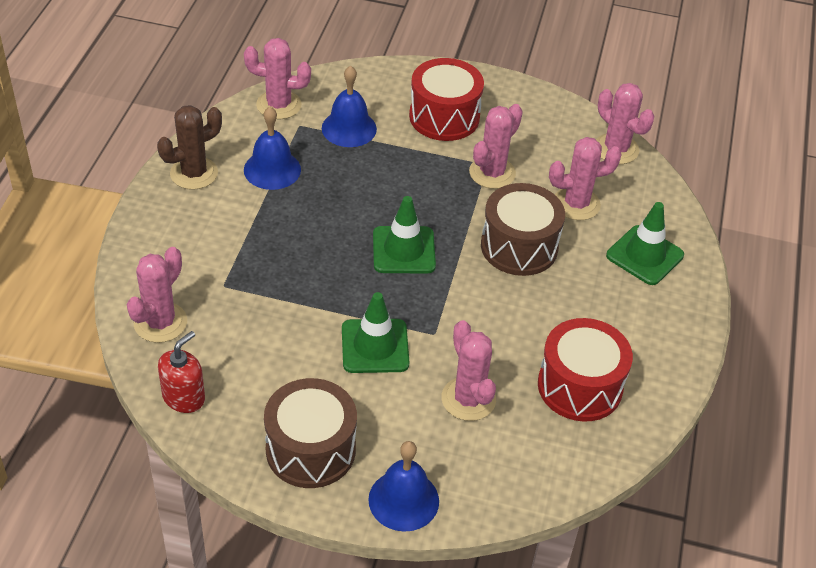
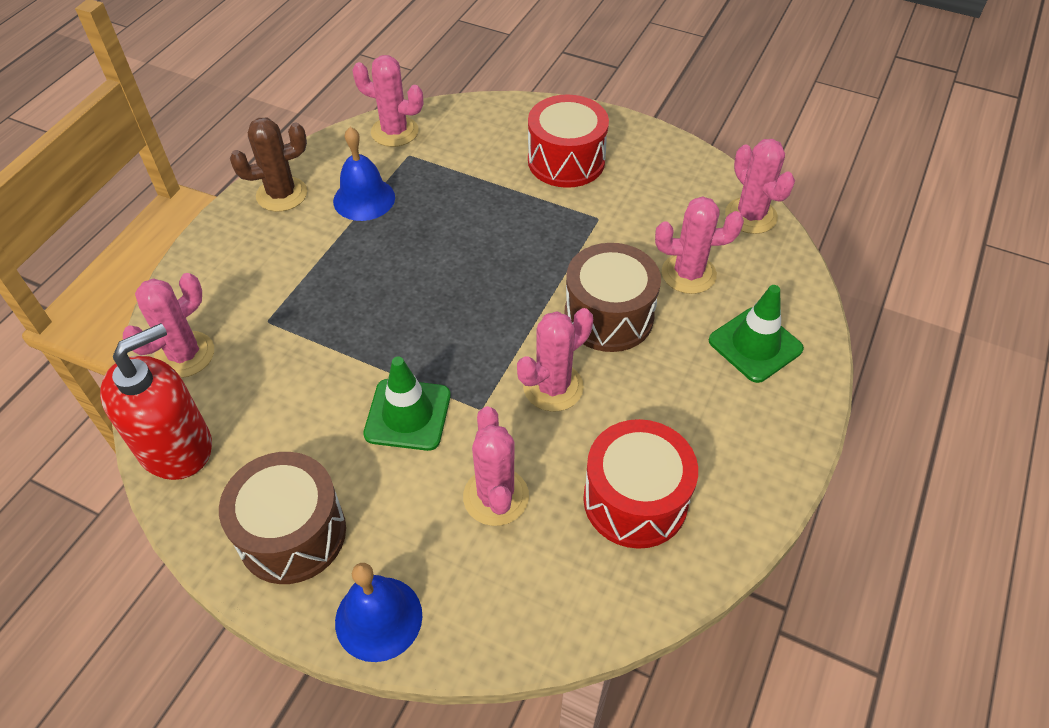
camera: 15 degrees right, 5 degrees up
(184, 397) = (176, 446): red soap dispenser -> red soap dispenser, size x1.67
(349, 128) = (460, 163): blue bell -> none
(403, 250) = (476, 305): green traffic cone -> none
(492, 173) = (601, 228): pink cactus -> pink cactus (553, 387)

